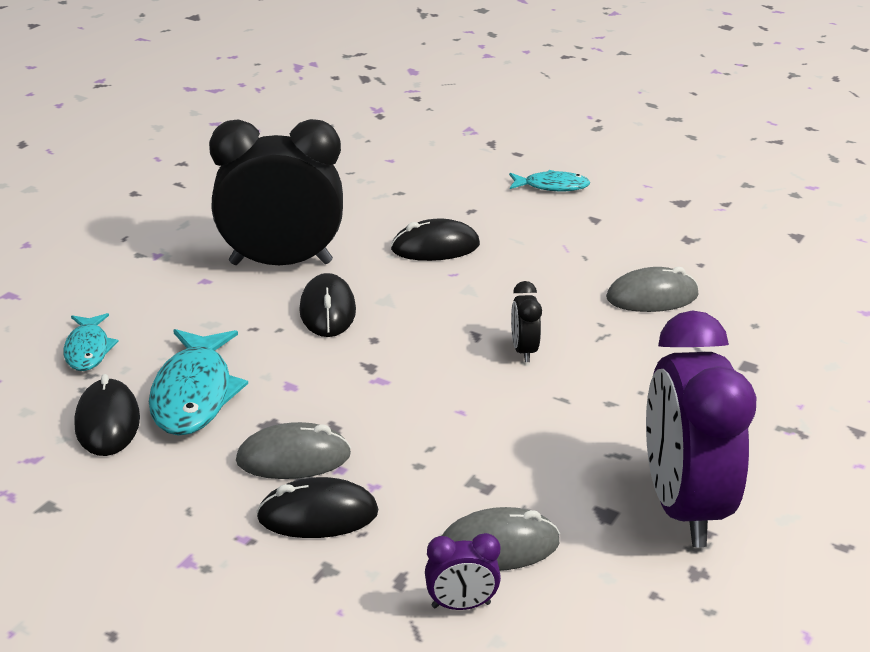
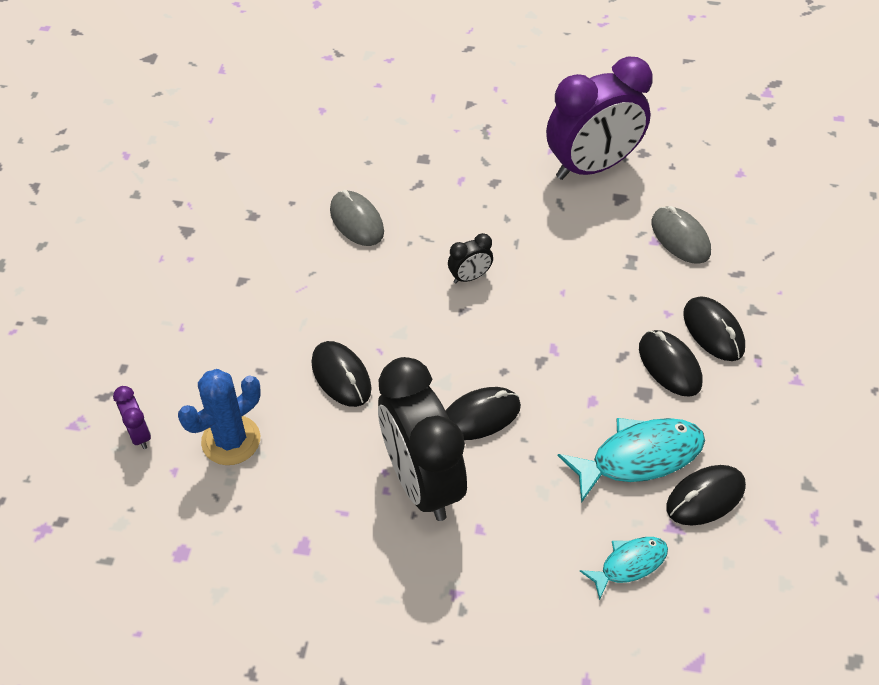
camera: 110 degrees left, 20 degrees up
(293, 458) = (669, 365): grey mouse -> black mouse
(402, 186) = (231, 440): none -> blue cactus
(461, 605) = (737, 241): purple clock -> purple clock (139, 434)
(552, 186) = (189, 323): turquoise fish -> none

